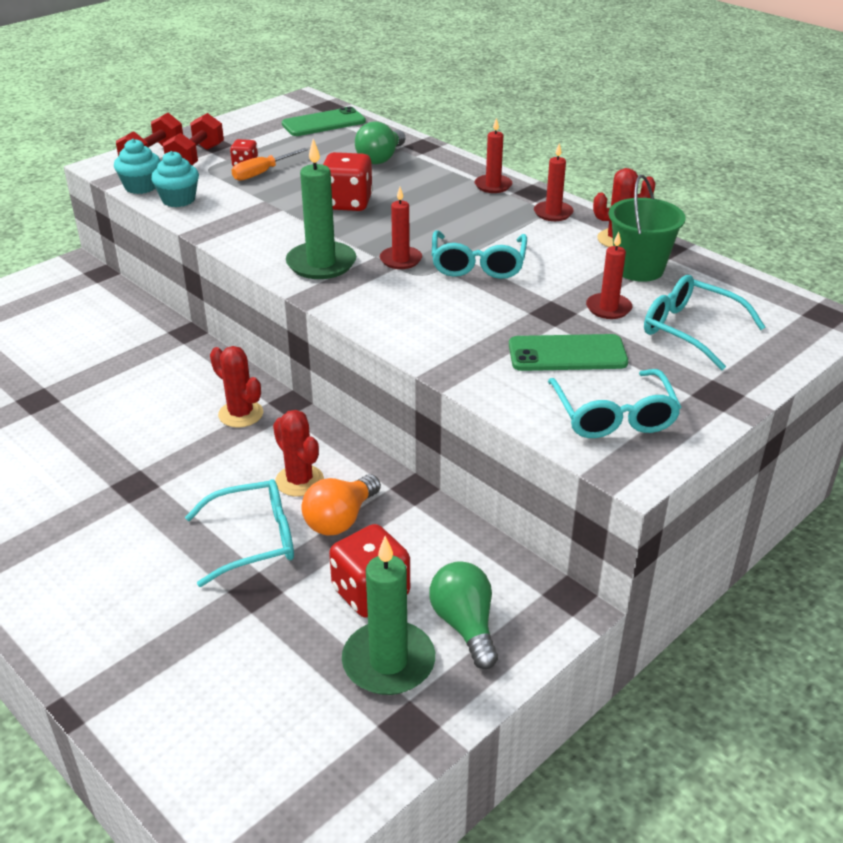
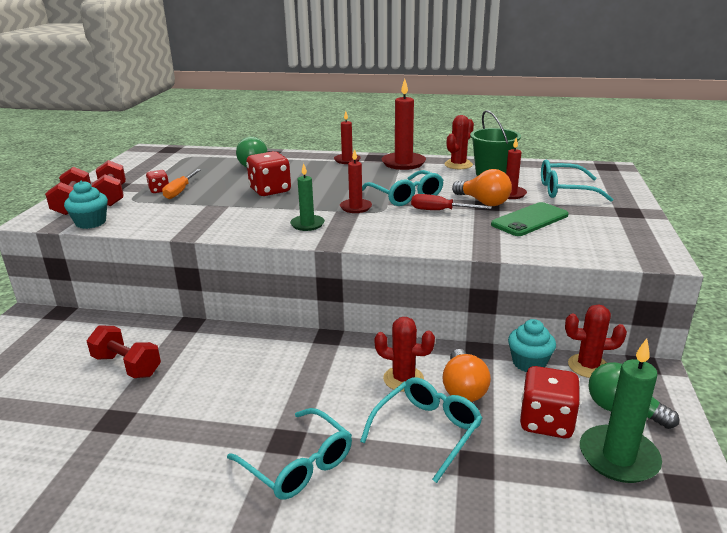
camera: 35 degrees left, 10 degrees down
(96, 353) = (127, 365): none -> red dumbbell
(178, 200) = (136, 221): turquoise cupcake -> turquoise cupcake (529, 363)
(241, 414) = (303, 357): red cactus -> red cactus (588, 366)
(321, 264) = (307, 224): green candle -> green candle, size x0.61
(323, 123) = (182, 157): green phone -> none
(484, 300) = (440, 211): none -> red screwdriver
(553, 213) = (403, 163): red candle -> red candle, size x1.64
(554, 307) = (483, 202): none -> orange light bulb
(614, 416) = (605, 238): turquoise glasses -> turquoise glasses (298, 465)

